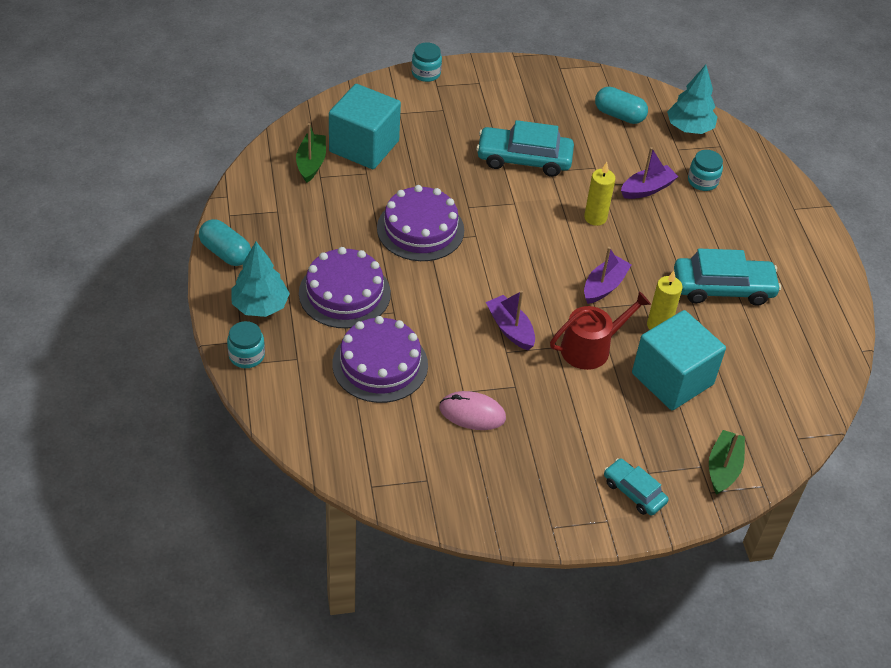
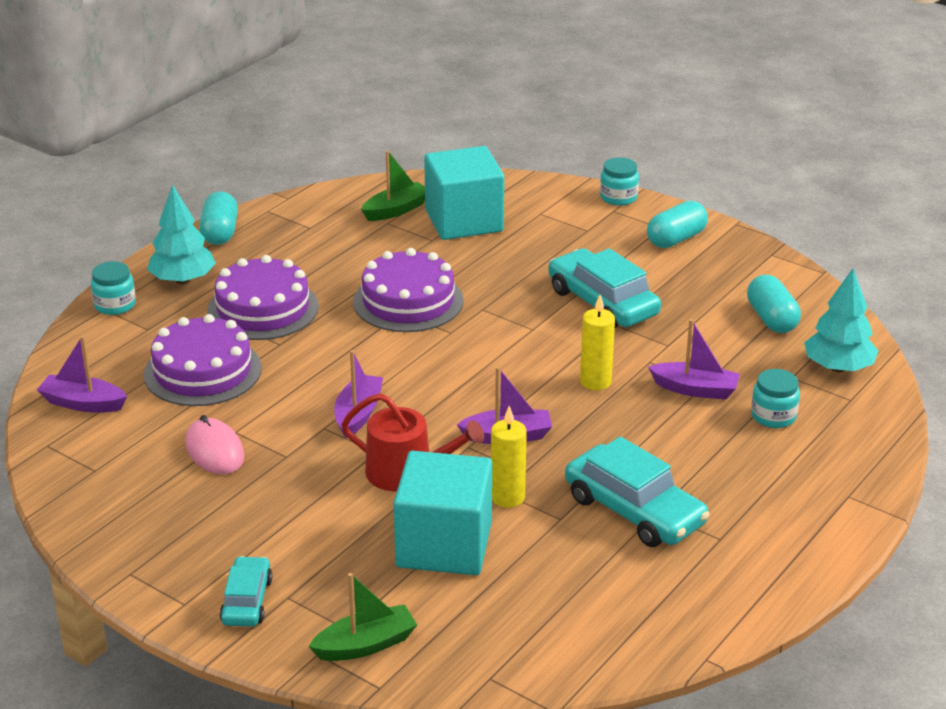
camera: 50 degrees right, 15 degrees down
(345, 441) = (83, 403): none -> purple boat
(499, 87) = (676, 239): none -> turquoise capsule

